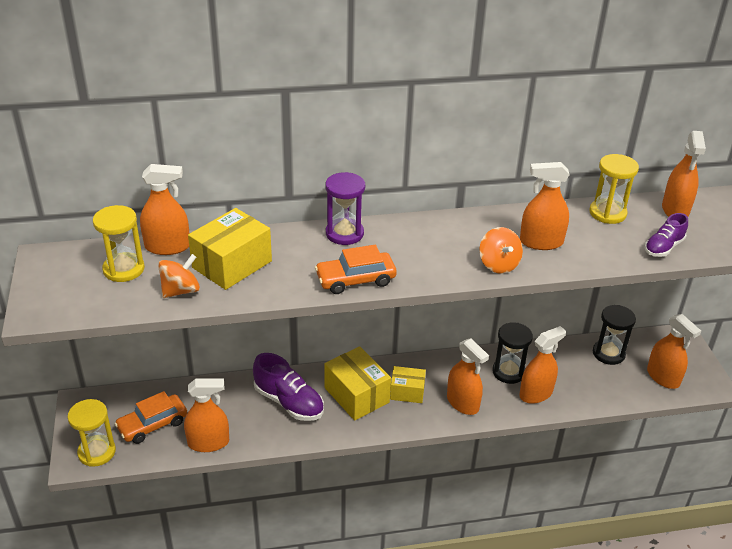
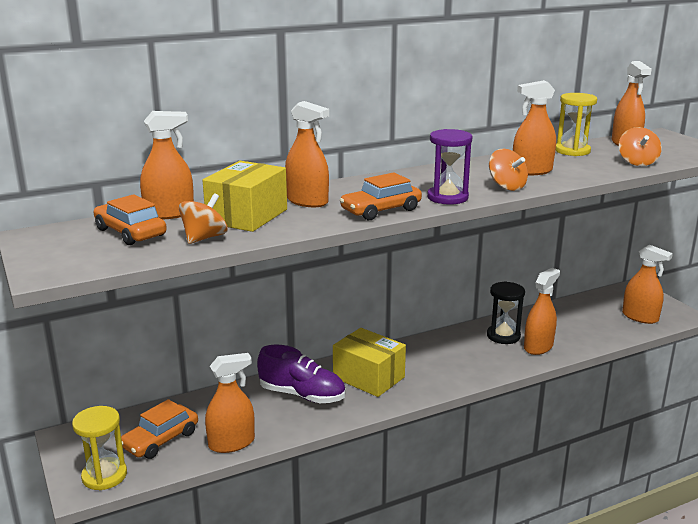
camera: 15 degrees left, 15 degrees down
(124, 269) = (130, 232): yellow hourglass -> orange car
(344, 233) = (346, 186): purple hourglass -> purple hourglass (447, 197)
(407, 392) = (417, 366): yellow box -> none
(462, 403) = (475, 365): orange spray bottle -> orange spray bottle (307, 201)
(608, 353) = (582, 309): black hourglass -> none
(663, 247) = (637, 162): purple shoe -> orange spinning top

